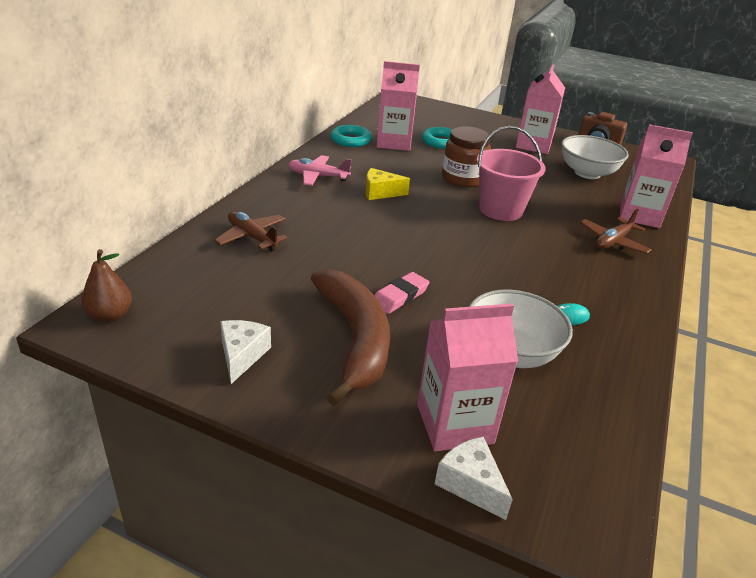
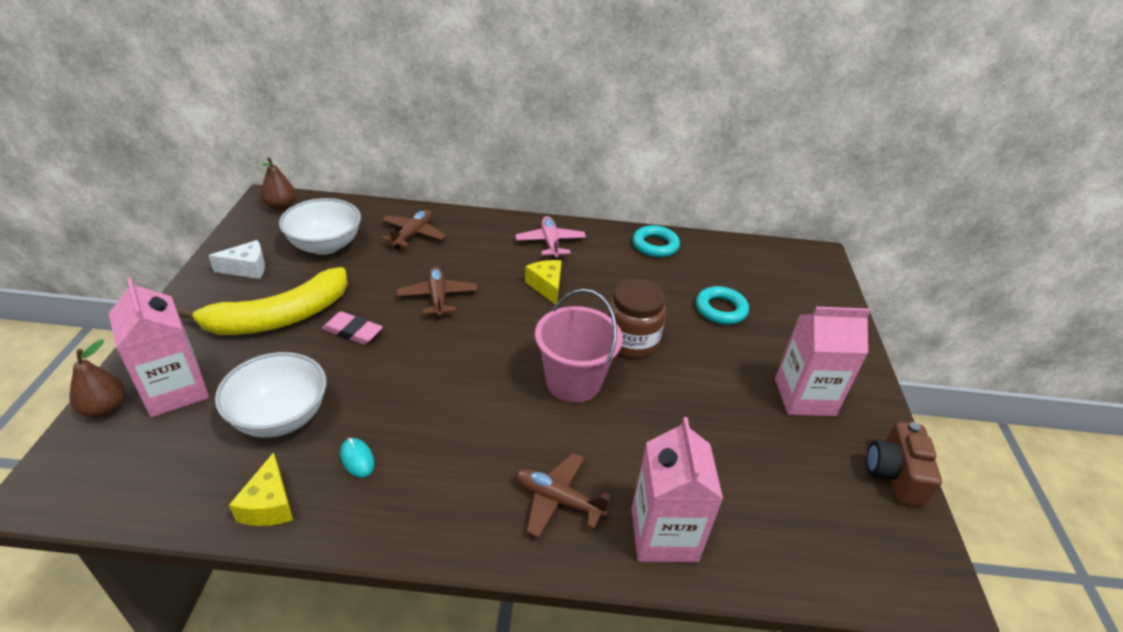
camera: 70 degrees right, 5 degrees up
(354, 340) = (279, 317): brown banana -> yellow banana
(368, 243) = (437, 297): none -> brown plane
(394, 142) = (679, 275): pink carton -> none
(470, 484) = (105, 408): white cheese -> brown pear
(587, 173) = (762, 465): white bowl -> white bowl (325, 245)
(615, 369) = (269, 504): none -> yellow cheese

